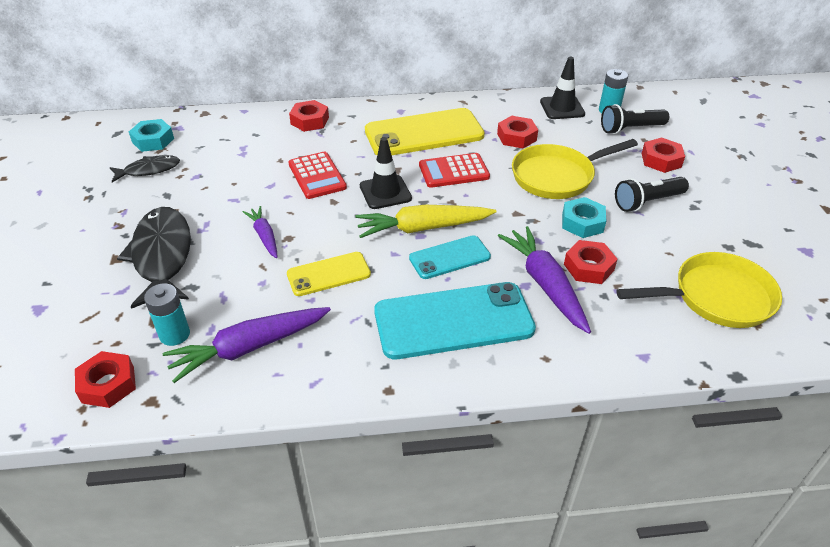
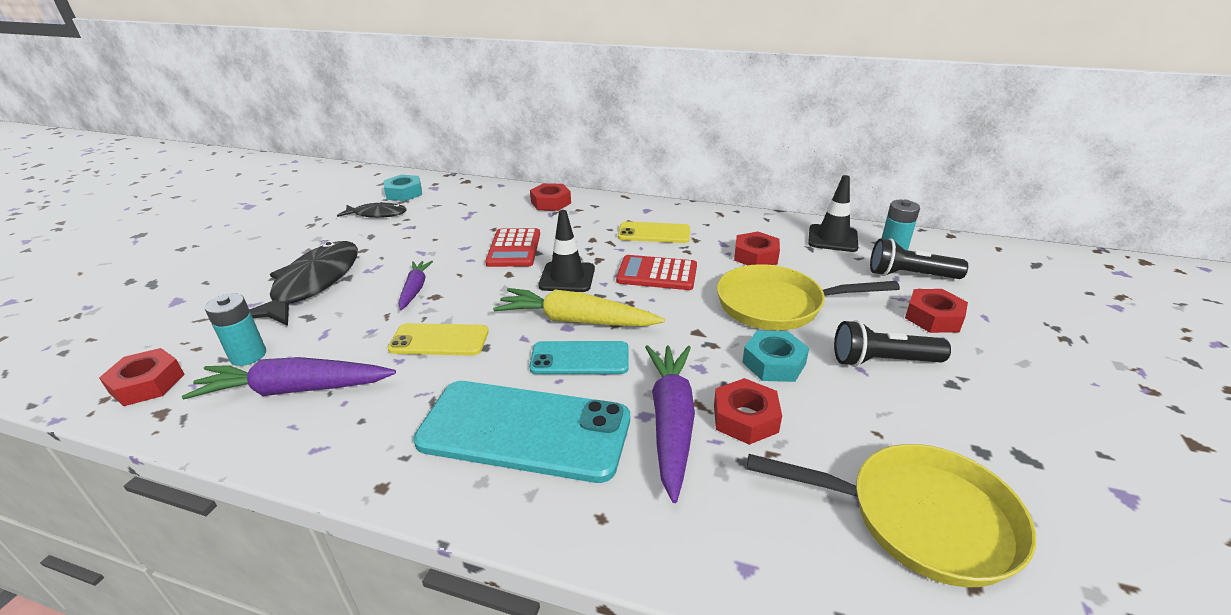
camera: 25 degrees right, 10 degrees down
(424, 133) = (654, 233): yellow phone -> yellow phone, size x0.55

